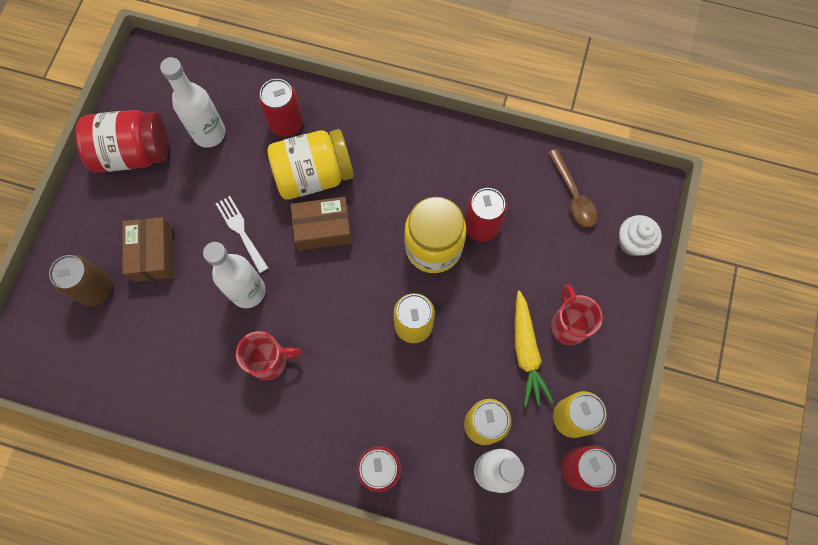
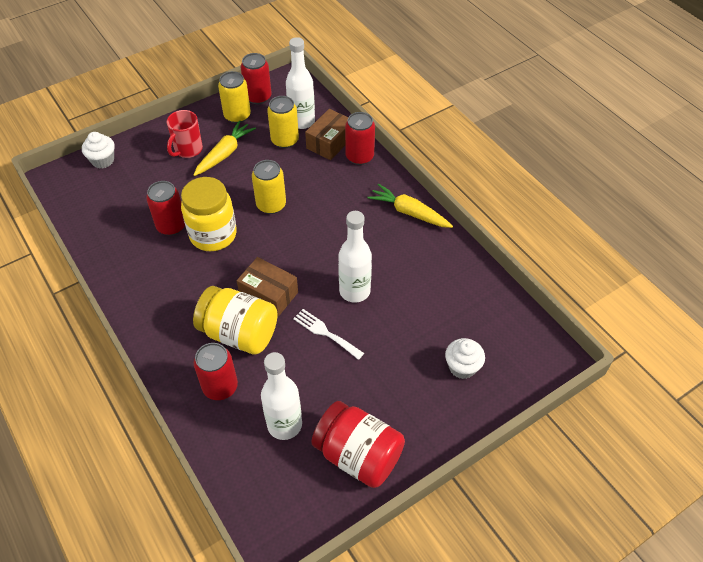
camera: 140 degrees left, 20 degrees down
(96, 289) = (462, 367): brown can -> white cupcake
(153, 254) = (401, 361): brown box -> brown box (330, 142)
(241, 231) = (325, 332): white fork -> white fork turned 120 degrees clockwise
(265, 430) = (409, 212): none -> yellow carrot
(270, 361) = (375, 244): red mug -> none
(573, 195) = (99, 204): brown spoon -> none

